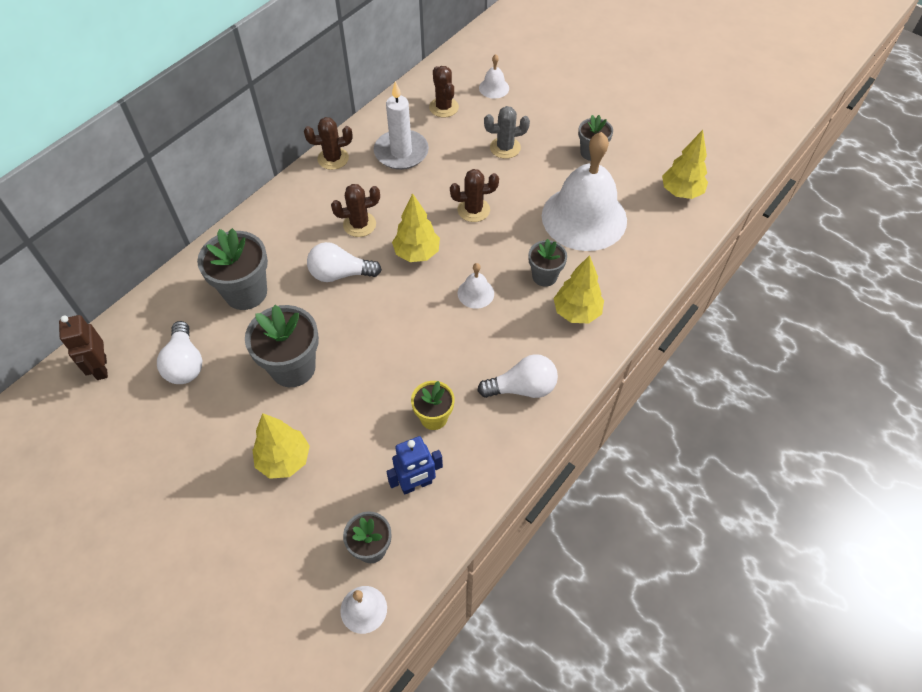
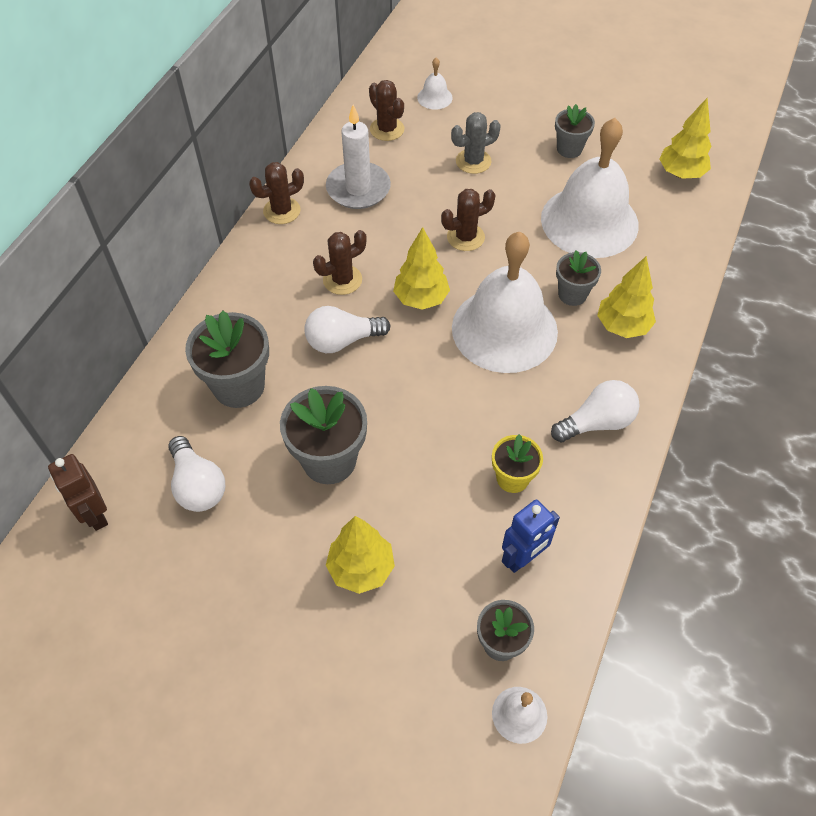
camera: 15 degrees left, 0 degrees up
(475, 293) = (504, 329): white bell -> white bell, size x2.47

